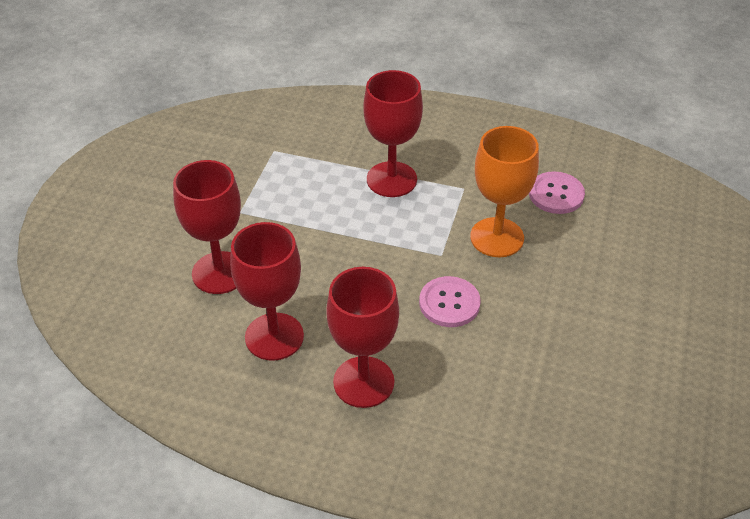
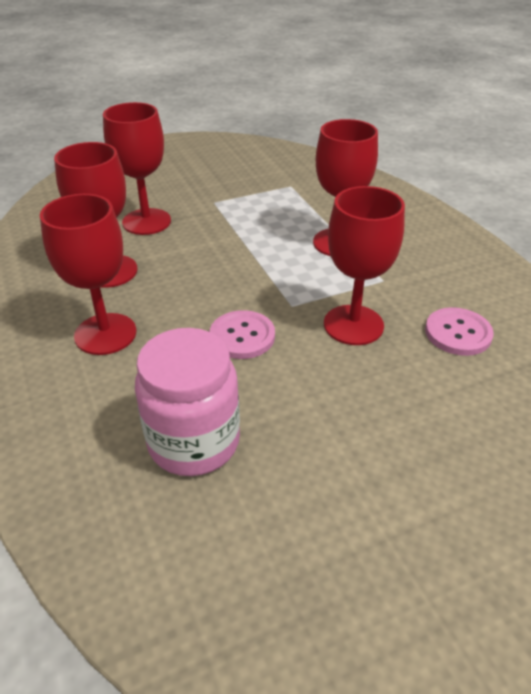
camera: 50 degrees right, 5 degrees down
(497, 237) = (353, 325): orange goblet -> red goblet
(534, 391) = (194, 442): none -> pink jar

